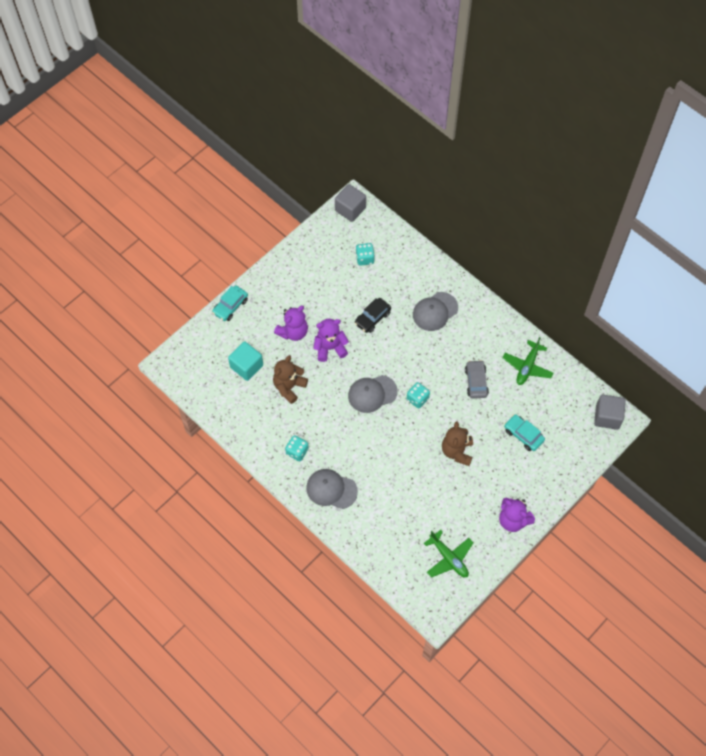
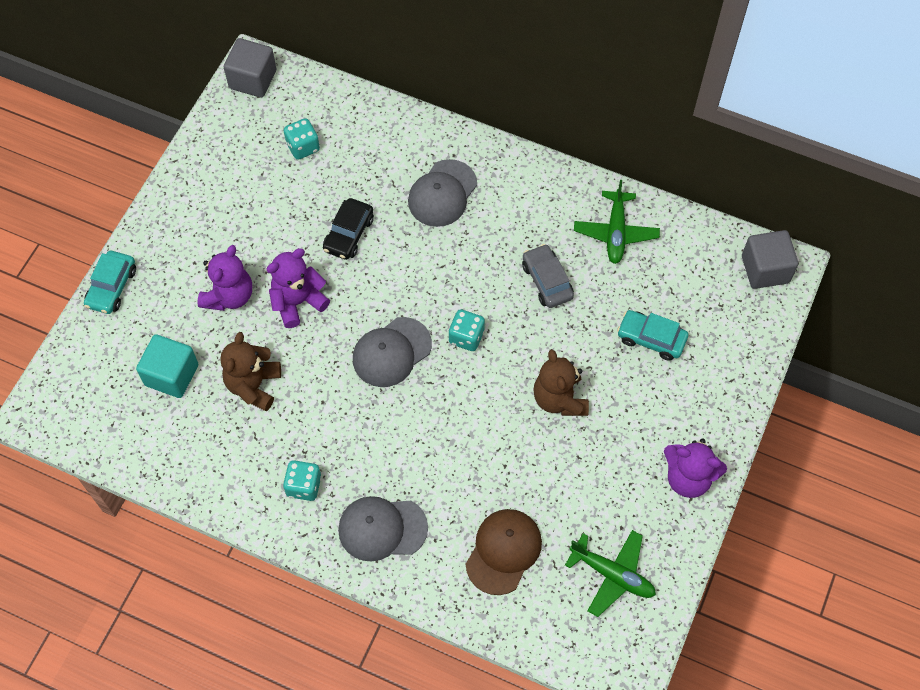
camera: 20 degrees left, 0 degrees up
(393, 525) = (503, 551): none -> brown cap

